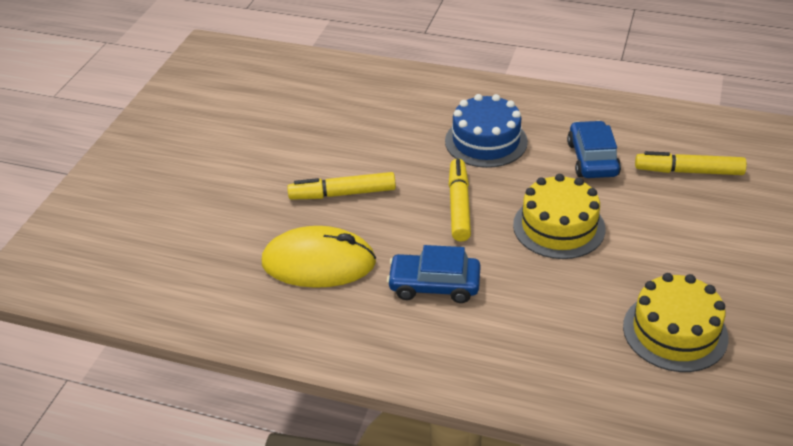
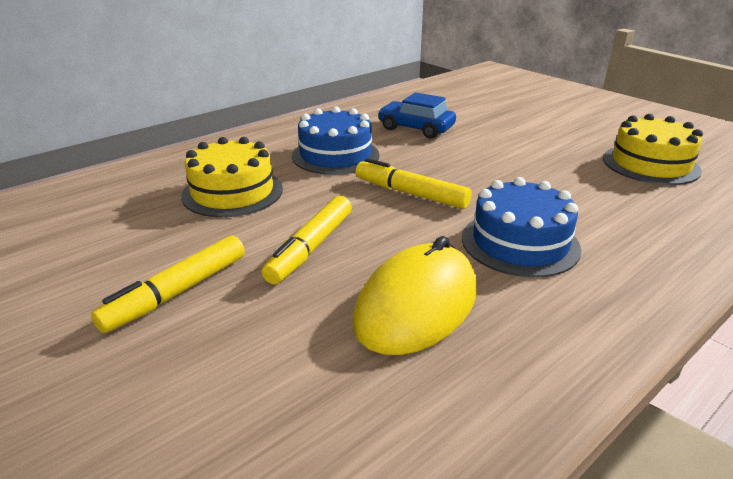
camera: 60 degrees left, 10 degrees down
(434, 285) = (520, 243): blue car -> blue cake
(559, 227) = (487, 164): yellow cake -> yellow cake (232, 192)
(688, 171) = (469, 108): yellow marker -> yellow marker (177, 292)

